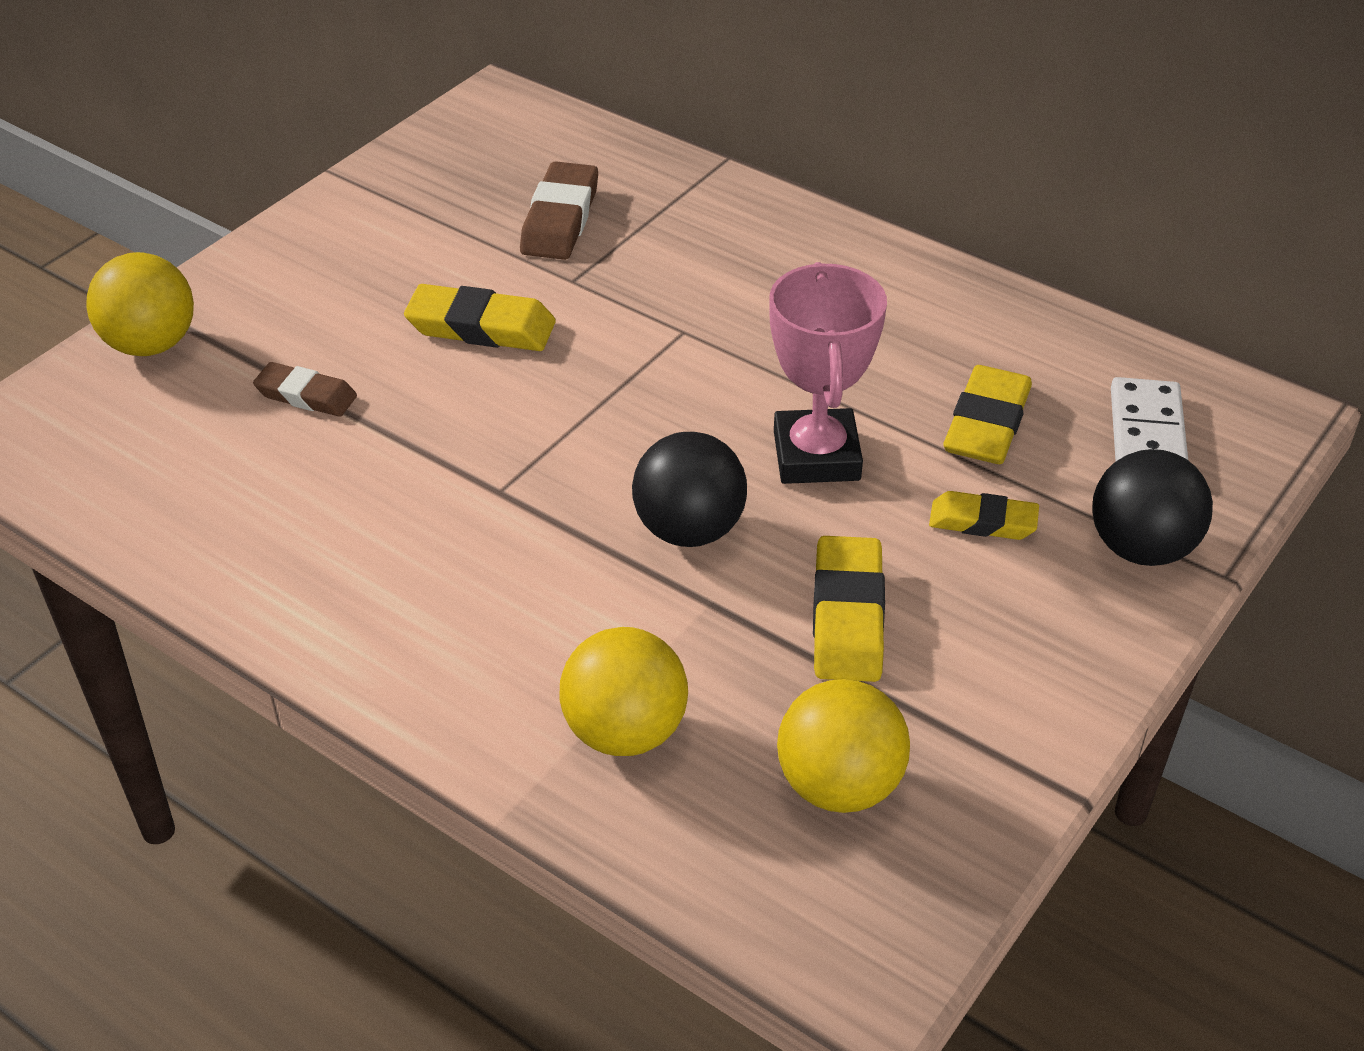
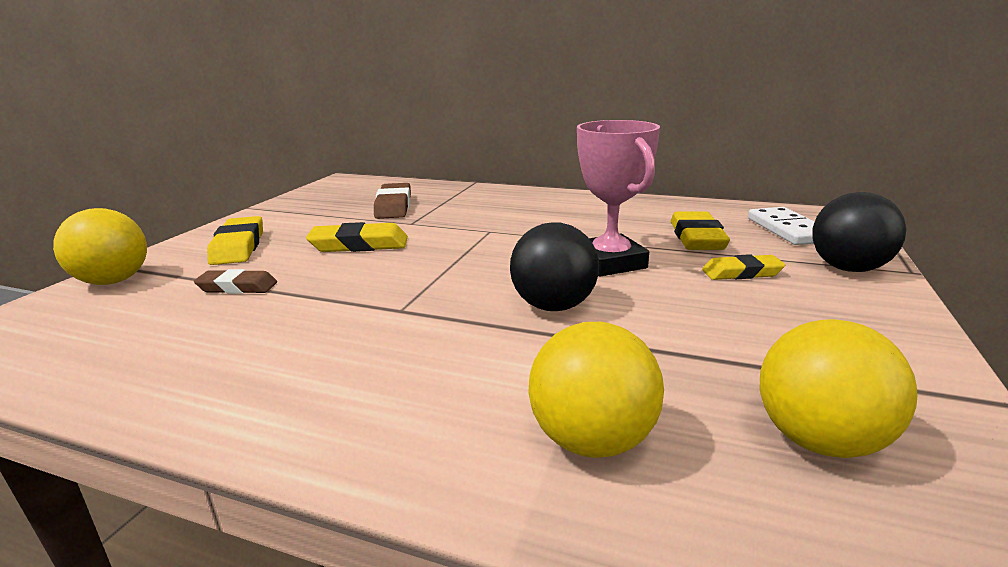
camera: 15 degrees left, 20 degrees down
(848, 617) = (706, 330): yellow eraser -> yellow eraser (238, 246)

